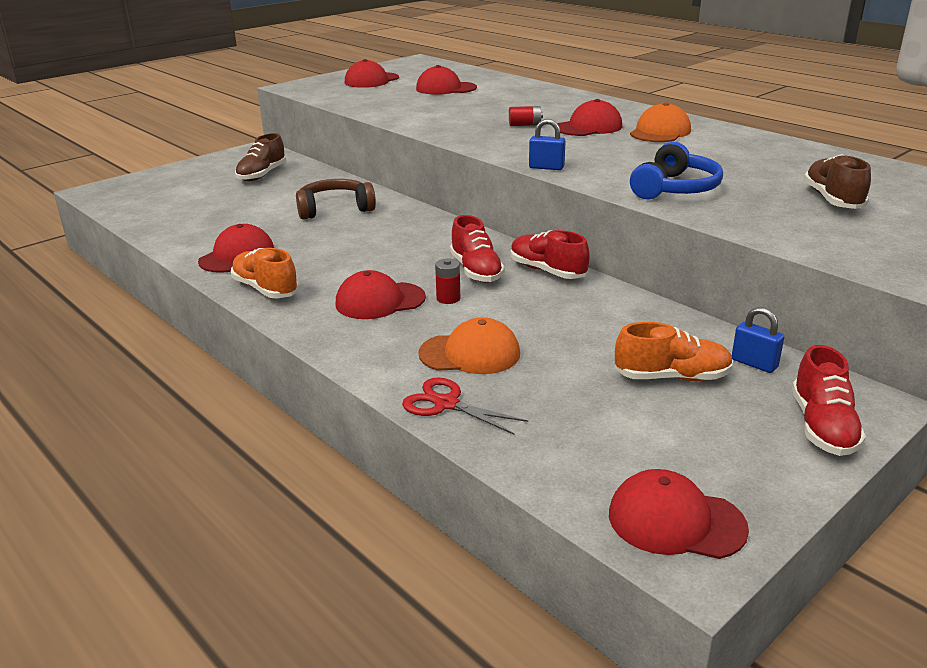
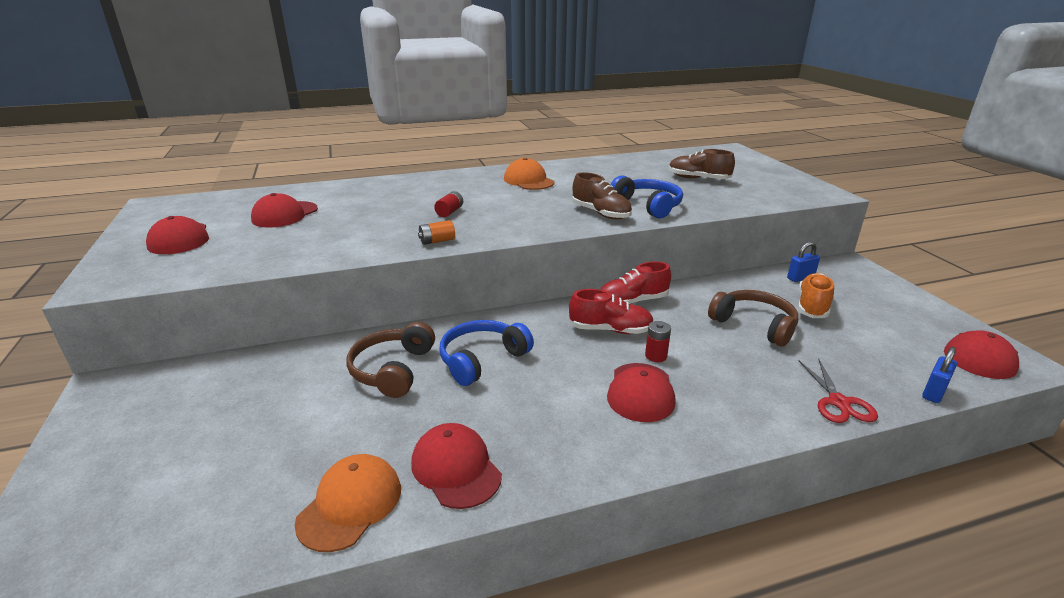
camera: 65 degrees left, 0 degrees up
(262, 175) = (211, 400): brown shoe -> brown shoe (601, 213)
(265, 289) = (568, 462): orange shoe -> none
(375, 232) = (482, 359): none -> blue headphones
(446, 404) = (839, 402): red scissors -> red scissors turned 60 degrees counterclockwise
(455, 135) = (437, 241): none -> orange battery
(470, 354) = (759, 371): orange cap -> orange cap (350, 504)
(546, 167) = (565, 229): blue padlock -> blue padlock (933, 393)
(572, 342) = (754, 325): none -> brown headphones
(588, 127) = (487, 195): red cap -> none
(822, 427) = (875, 284): red shoe -> none

